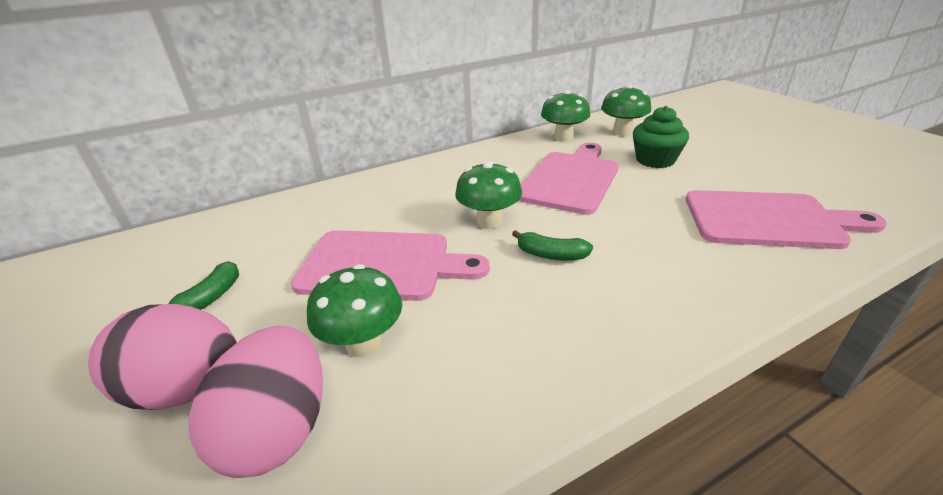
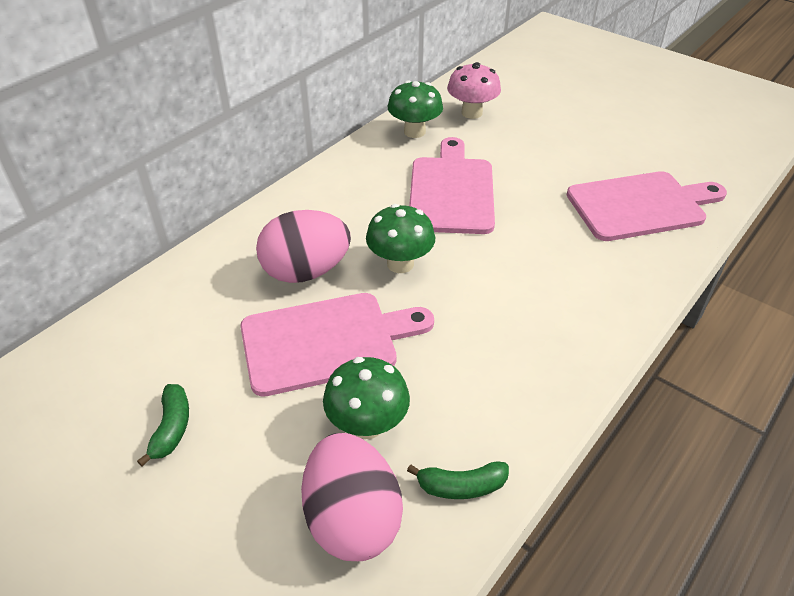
camera: 25 degrees left, 10 degrees up
(188, 389) = (237, 517): pink egg -> pink egg (306, 271)
(551, 255) = (478, 288): green banana -> green banana (461, 486)
(622, 132) = (471, 113): green mushroom -> pink mushroom
(655, 160) = (520, 149): green cupcake -> none

